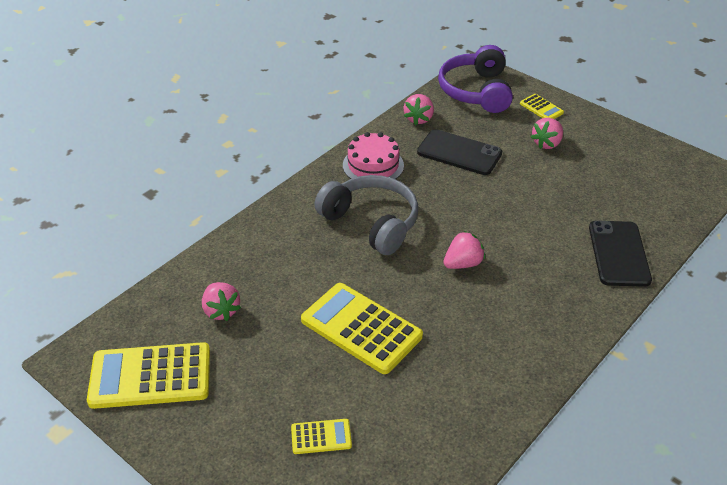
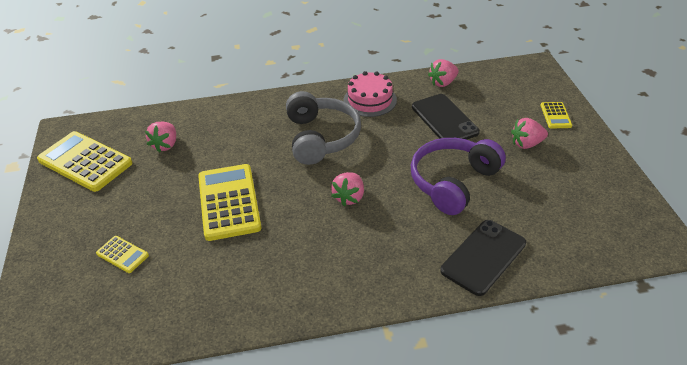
camera: 40 degrees right, 0 degrees up
(463, 263) = (349, 197): pink strawberry -> pink strawberry turned 105 degrees clockwise
(476, 91) = (514, 81): purple headphones -> purple headphones (453, 182)

